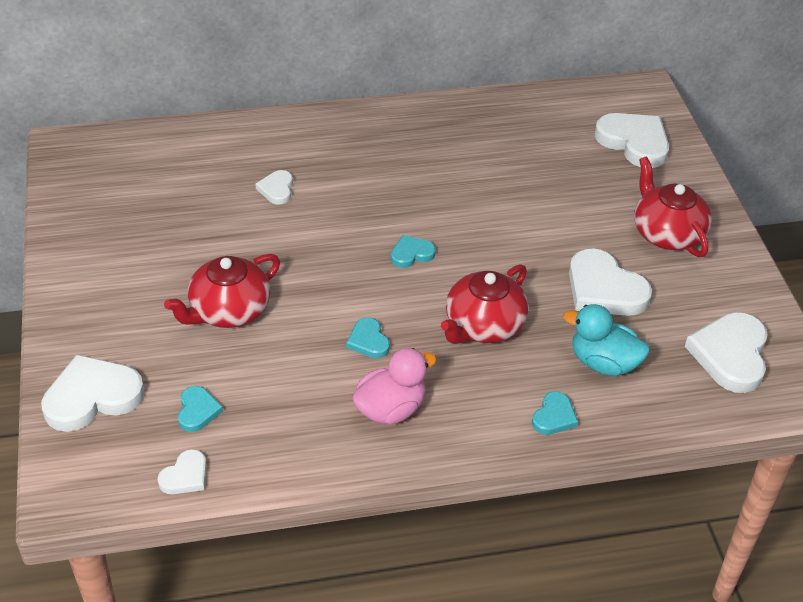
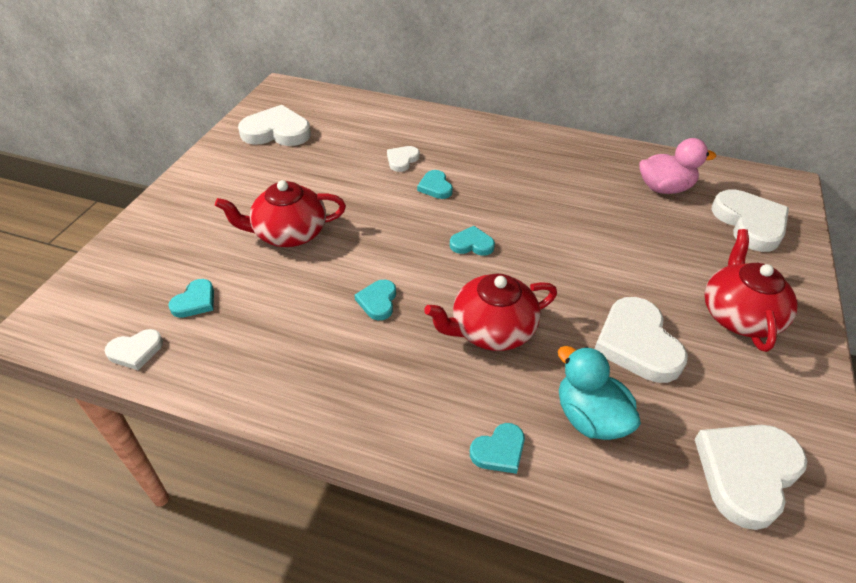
camera: 30 degrees right, 0 degrees up
(92, 397) = (134, 258): white heart -> white heart (277, 132)
(333, 207) = (435, 187): none -> turquoise heart
(391, 409) = (348, 370): pink duck -> pink duck (664, 188)

